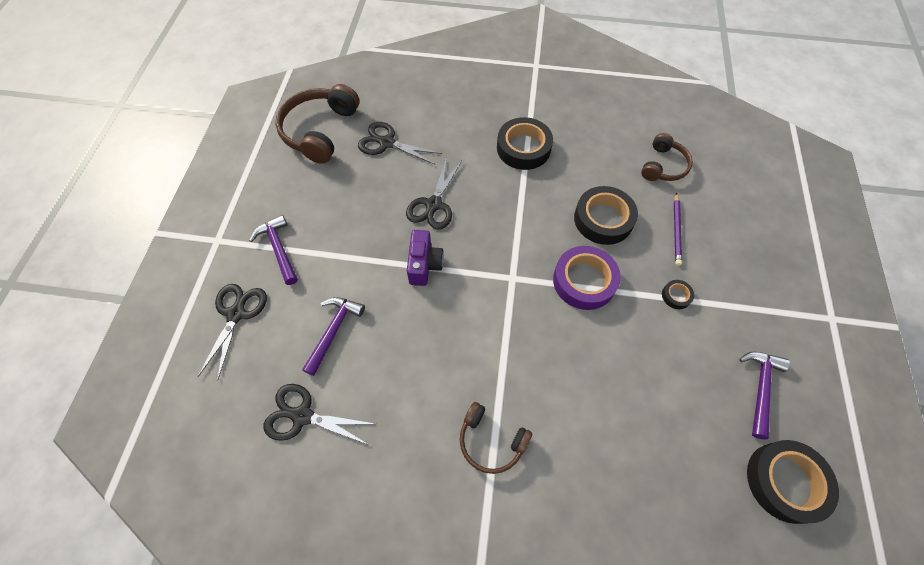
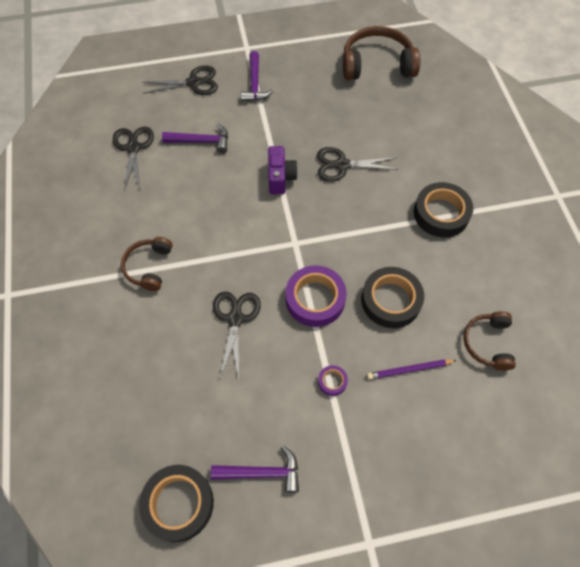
camera: 70 degrees right, 0 degrees up
(278, 249) = (255, 84): purple hammer -> purple hammer turned 135 degrees clockwise
(387, 143) = (389, 112): black scissors -> black scissors (235, 319)
(424, 265) = (280, 178): purple camera -> purple camera turned 75 degrees counterclockwise
(663, 166) = (488, 343): brown headphones -> brown headphones turned 90 degrees clockwise
(676, 296) = (332, 381): black tape -> purple tape

